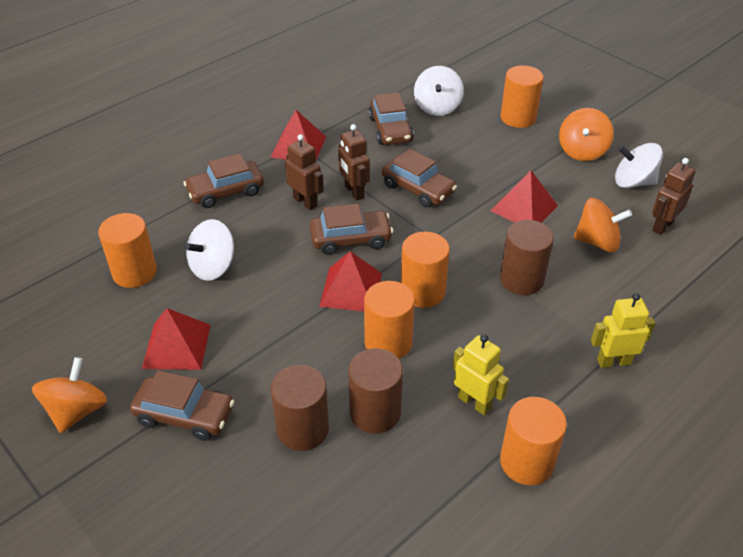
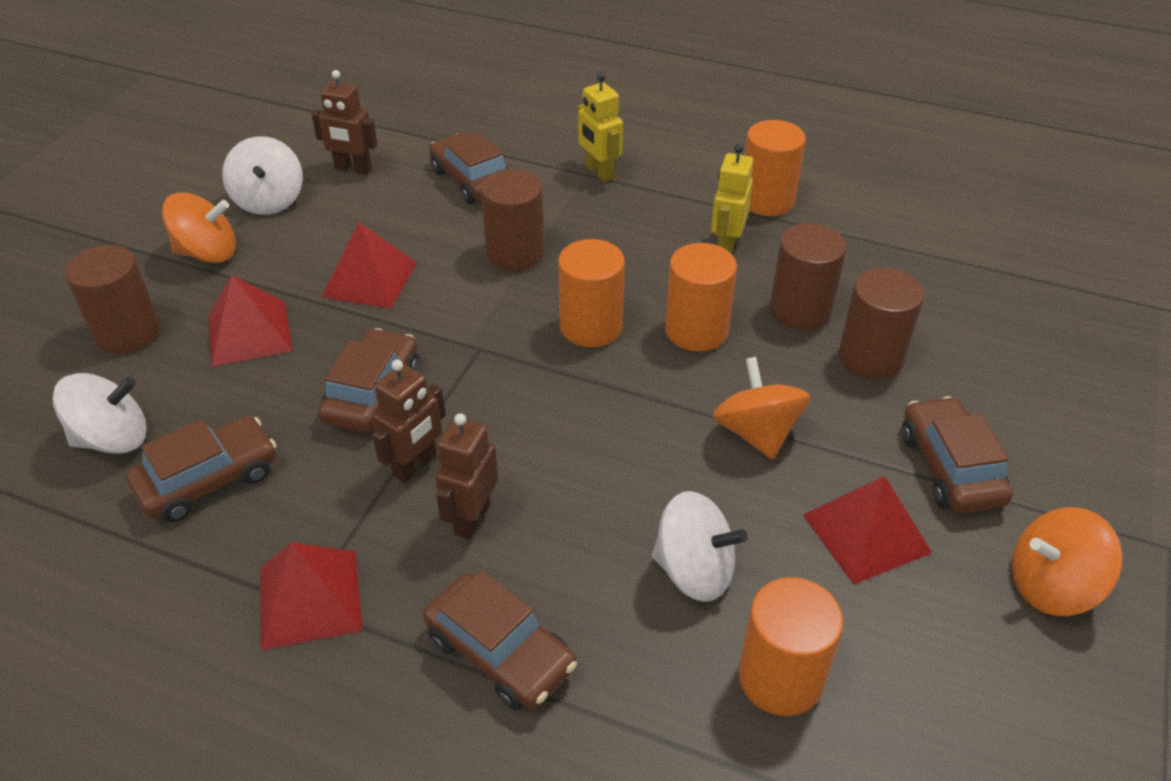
camera: 115 degrees left, 0 degrees up
(351, 239) = (531, 429): brown car -> brown car (472, 180)
(351, 289) = (632, 393): red pyramid -> red pyramid (249, 333)
(518, 118) = (128, 333): orange cylinder -> brown cylinder
(597, 242) = (410, 210): orange spinning top -> orange spinning top (756, 433)

